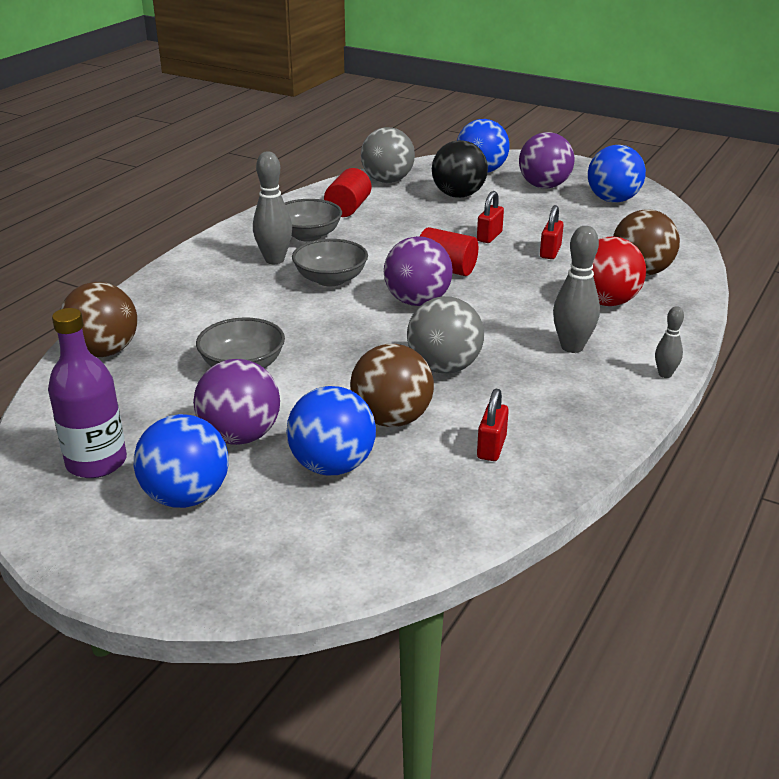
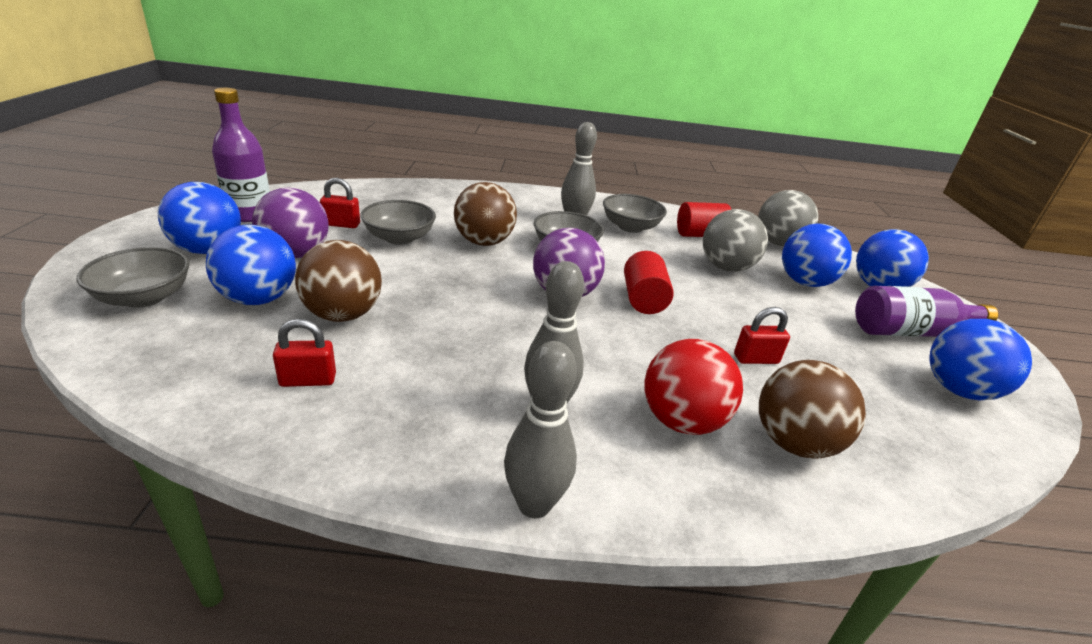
camera: 60 degrees right, 0 degrees up
(104, 351) = (392, 192): brown ball -> brown ball (484, 242)
(285, 541) = (144, 297): none -> grey bowl
(444, 367) = (450, 328): grey ball -> grey ball (726, 267)
(458, 195) = (805, 282): black ball -> blue ball
(489, 236) = (741, 314): red padlock -> red padlock (341, 224)
(544, 186) = (909, 332): purple ball -> purple bottle
(665, 374) = (534, 504): grey bowling pin -> grey bowling pin, size x1.78

